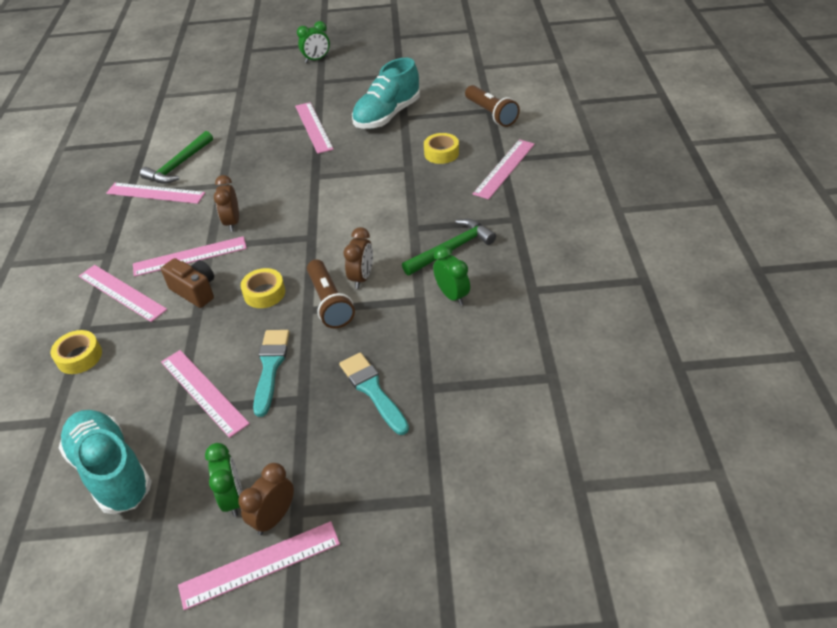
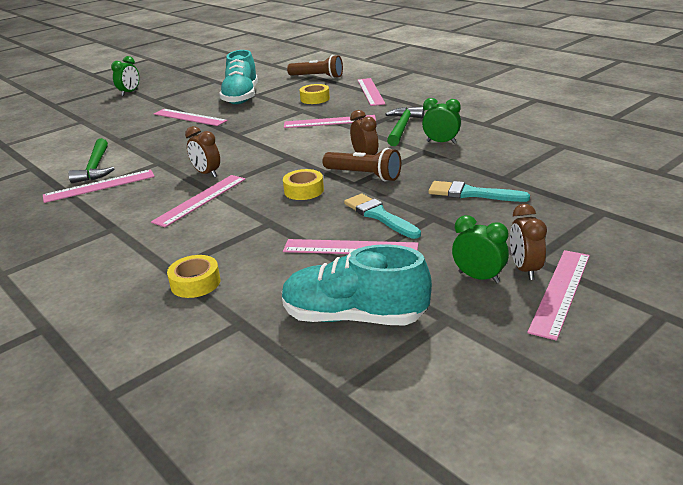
camera: 40 degrees left, 15 degrees down
(121, 293) = (169, 238): pink ruler -> pink ruler (329, 122)
(195, 291) = (240, 212): brown camera -> none

